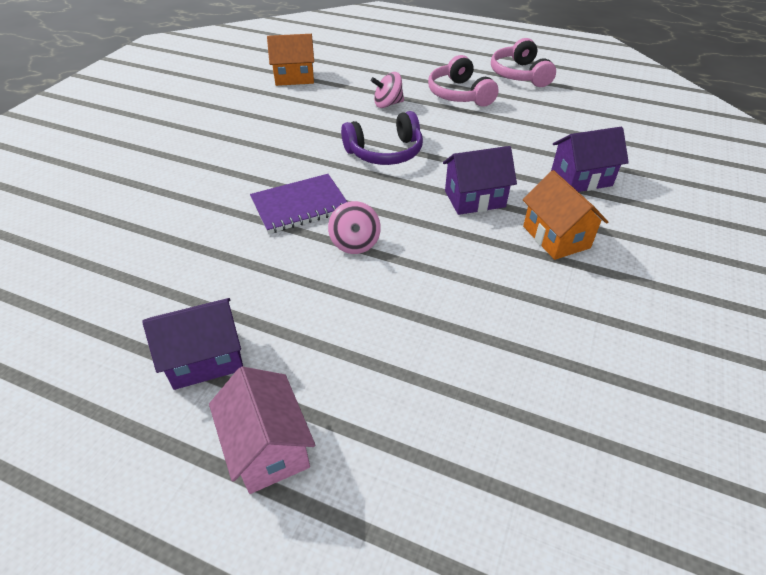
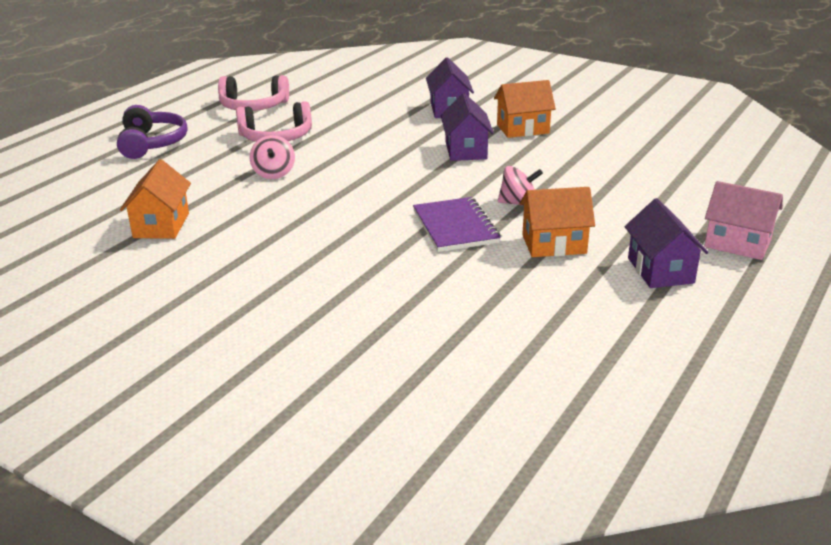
camera: 80 degrees left, 15 degrees down
(266, 272) = (554, 244): none -> orange house
(268, 447) = (737, 243): pink house -> pink house turned 45 degrees clockwise
(385, 152) = (374, 181): purple headphones -> purple headphones (152, 143)

